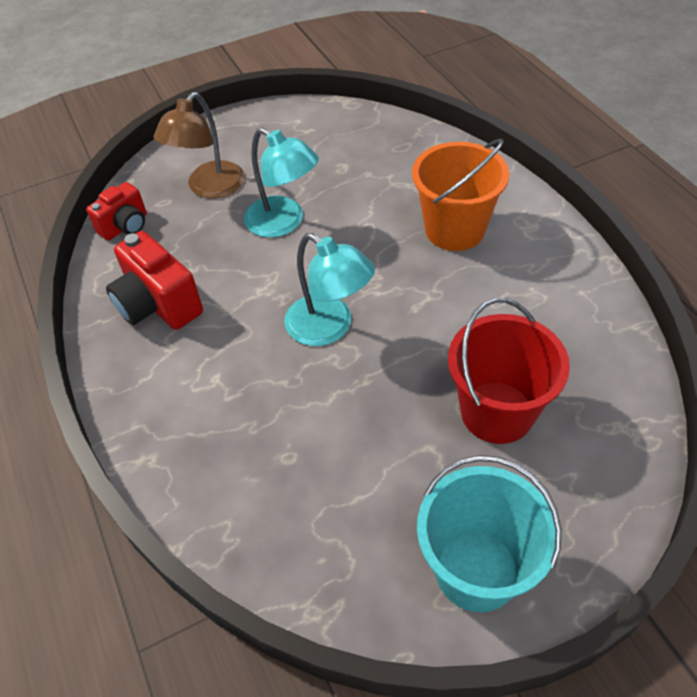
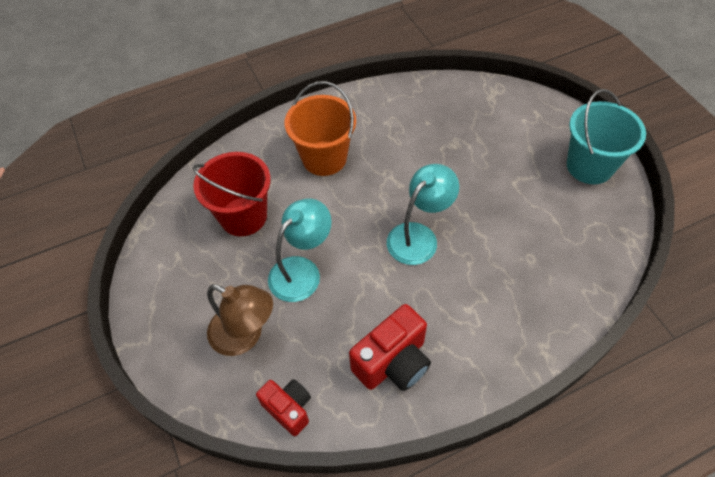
camera: 90 degrees left, 5 degrees up
(497, 412) = (485, 149): red bucket -> red bucket (243, 216)

